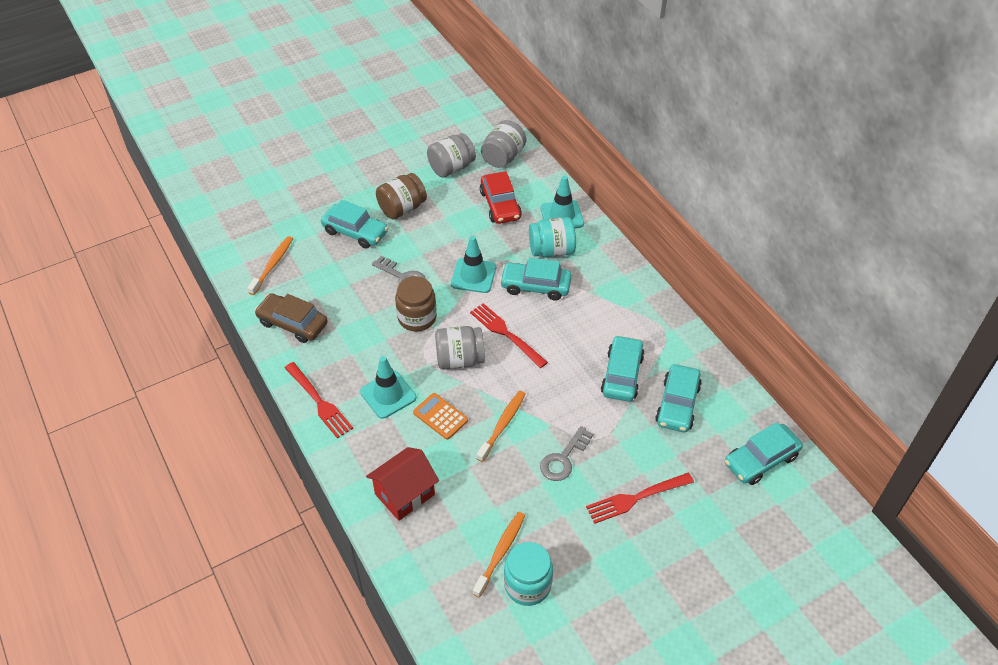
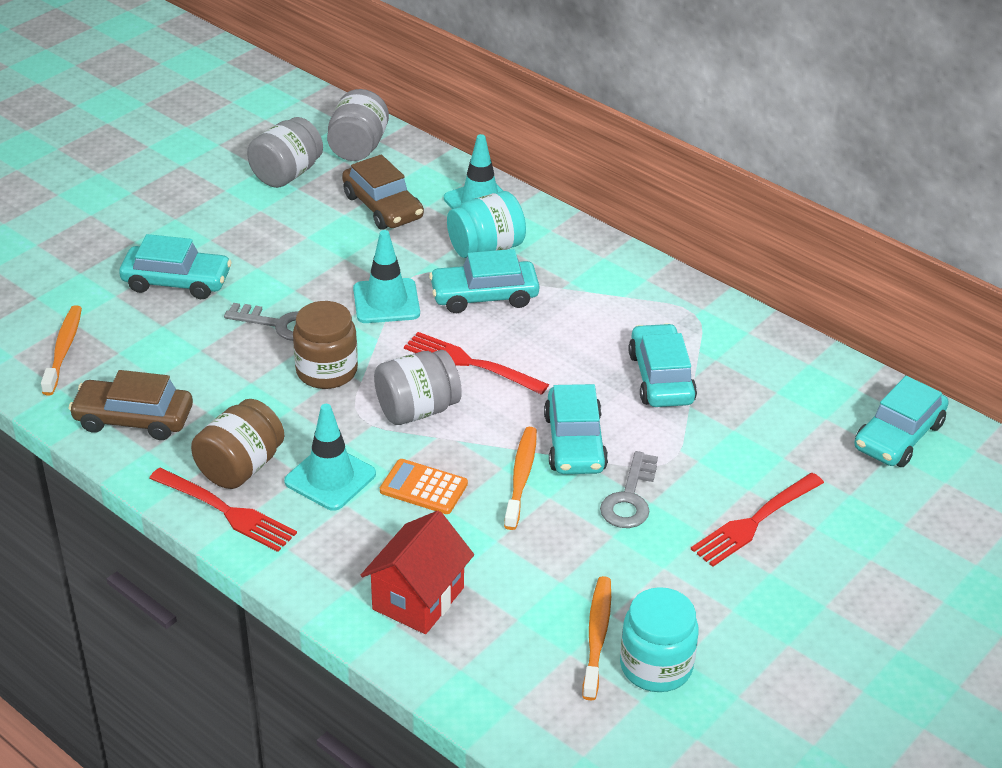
camera: 20 degrees left, 10 degrees down
(402, 208) = (236, 238): brown jar -> brown jar (240, 467)
(500, 205) = (383, 207): red car -> brown car
(677, 404) = (755, 396): turquoise car -> turquoise car (575, 443)

